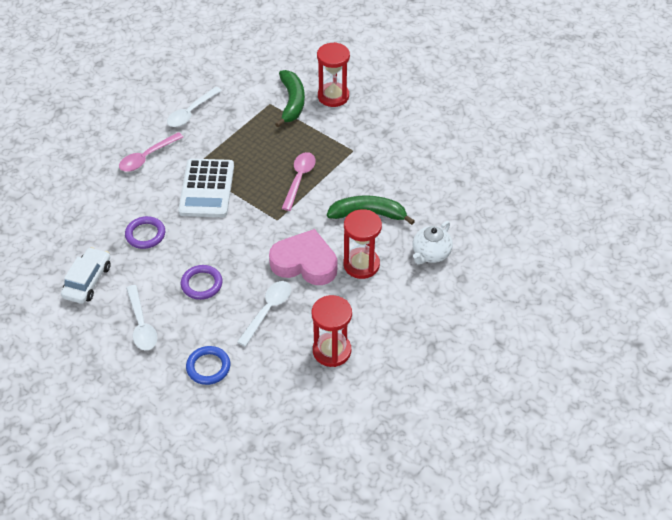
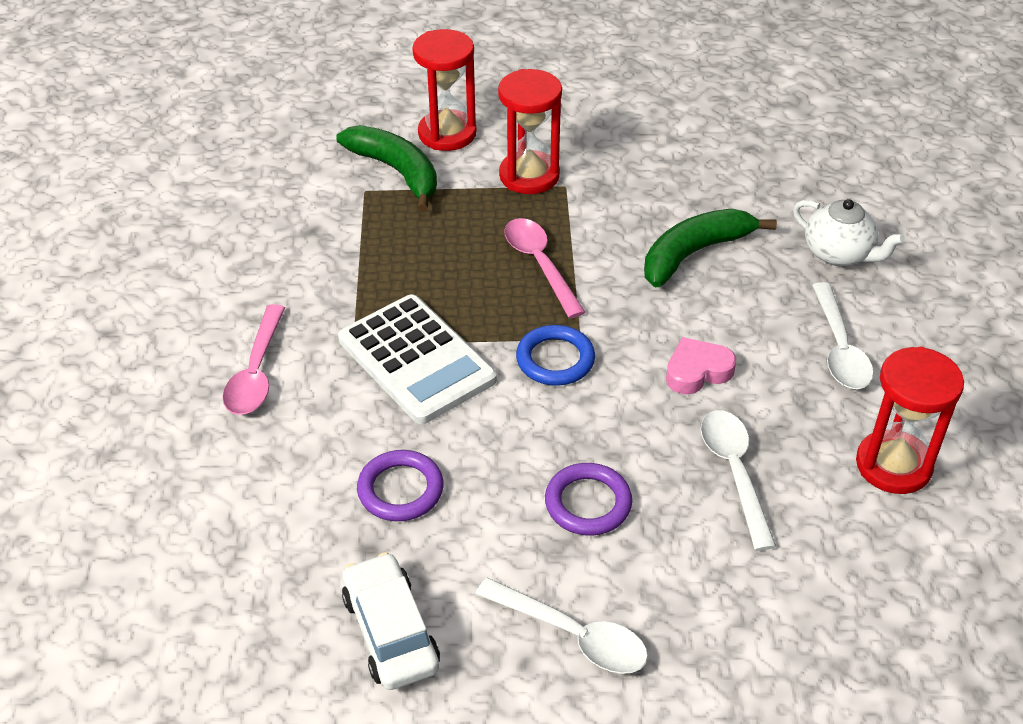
camera: 40 degrees left, 5 degrees down
(191, 112) = (252, 268): white spoon -> white spoon (839, 348)
(208, 367) = (761, 621): blue ring -> blue ring (555, 359)
(305, 263) = (697, 371): pink heart -> pink heart, size x0.54
(361, 265) = (774, 323): red hourglass -> red hourglass (529, 176)
(430, 254) = (839, 254): white teapot -> white teapot turned 45 degrees counterclockwise

